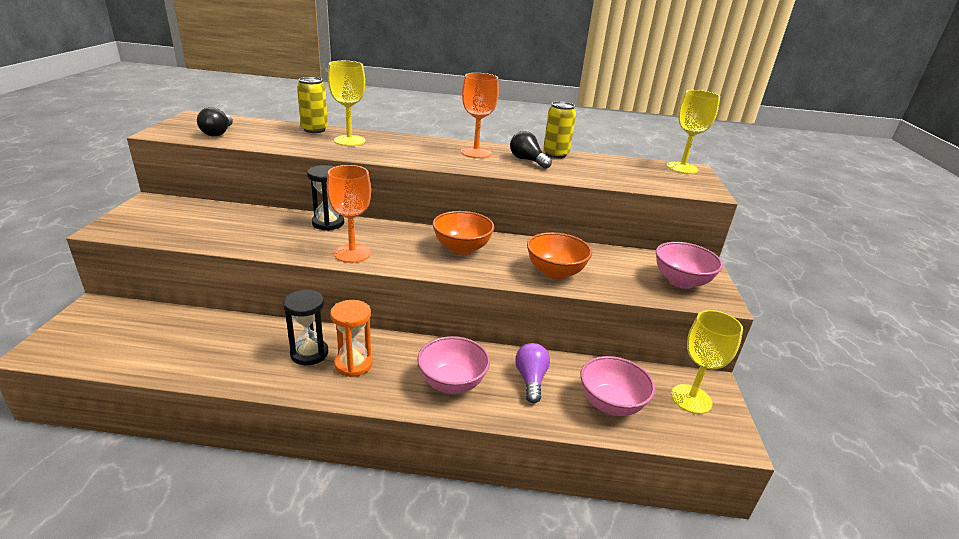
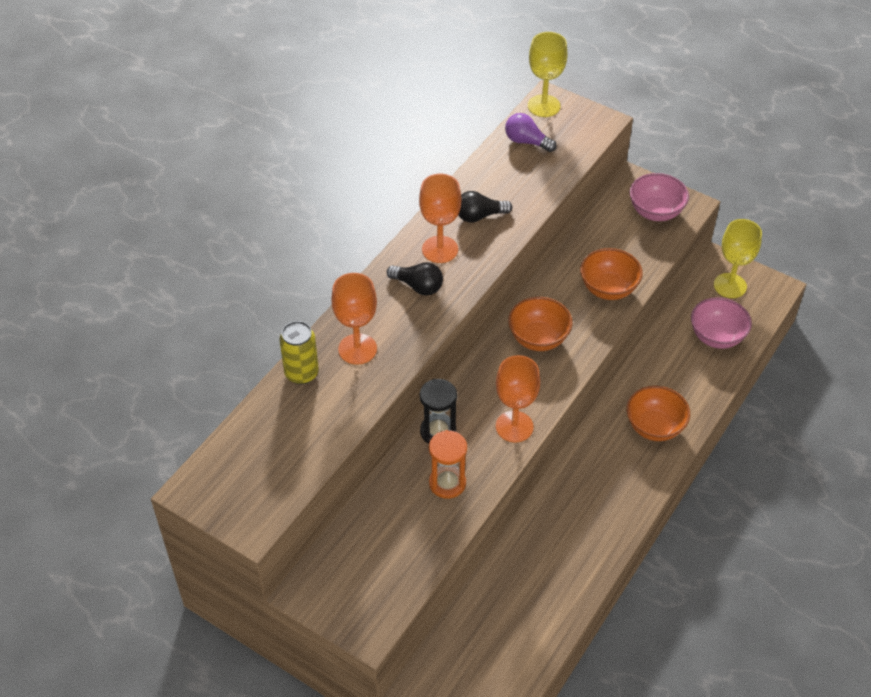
camera: 60 degrees left, 20 degrees up
(218, 133) = (278, 470): black light bulb -> black light bulb (418, 286)
(309, 353) = (575, 517): black hourglass -> none
(349, 141) = (357, 349): yellow goblet -> orange goblet
(353, 364) = (603, 488): orange hourglass -> orange hourglass (447, 483)
(452, 383) = (654, 427): pink bowl -> orange bowl
(531, 379) = (670, 373): purple light bulb -> purple light bulb (526, 142)
(555, 154) = (470, 185): yellow can -> none

